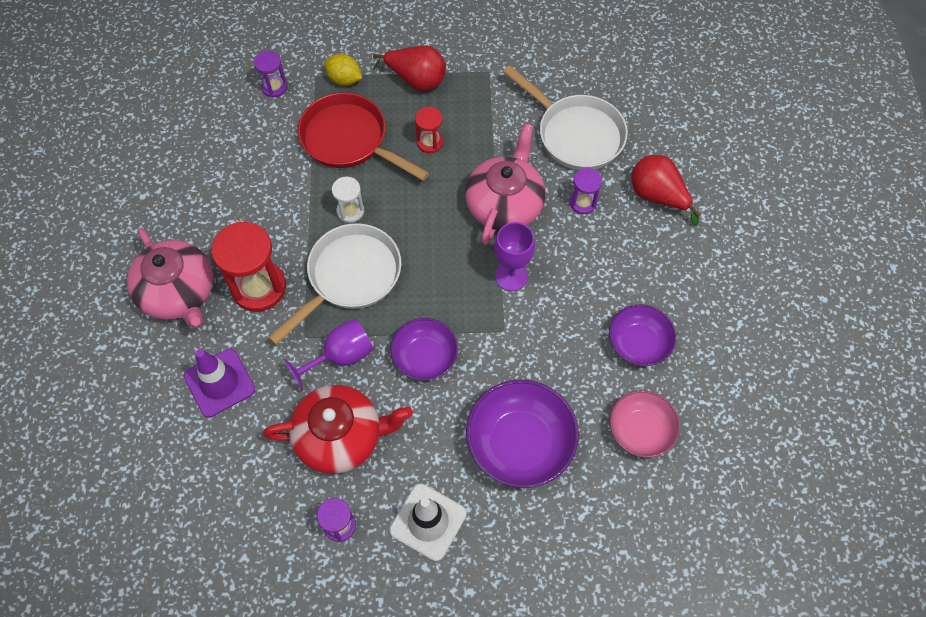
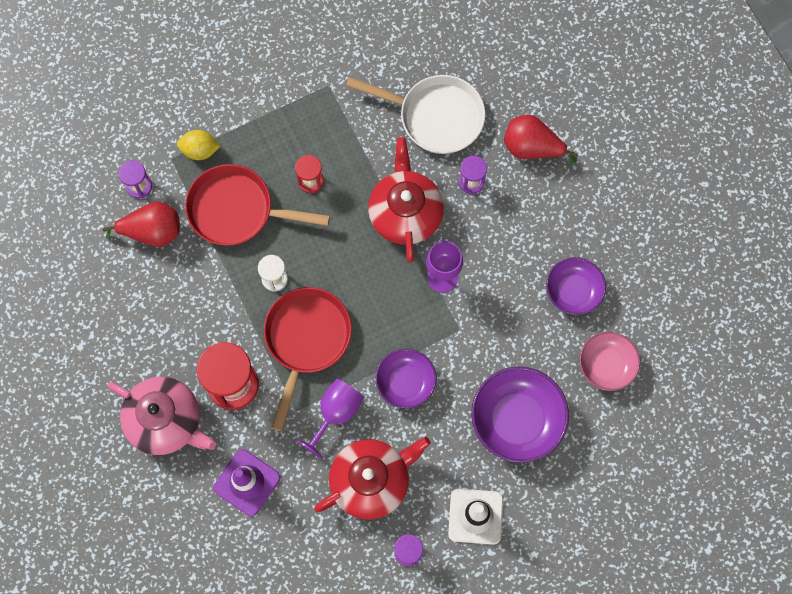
camera: 25 degrees left, 10 degrees up
(350, 277) = (306, 340): white pan -> red pan
(416, 80) = (266, 122): red pear -> red pear (152, 231)
(505, 204) = (405, 212): pink teapot -> red teapot

